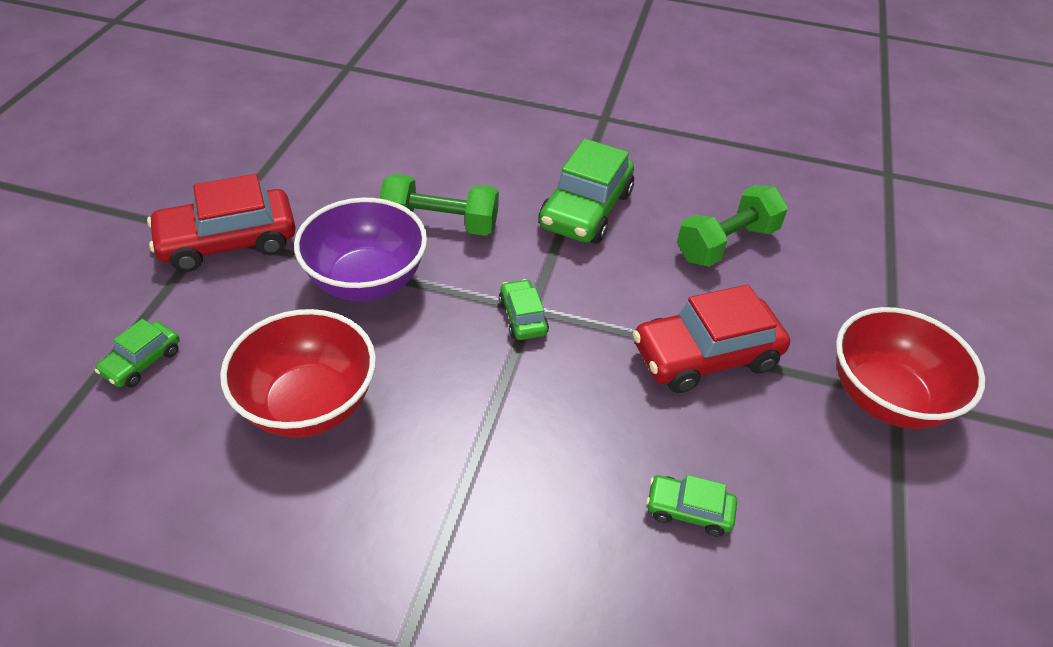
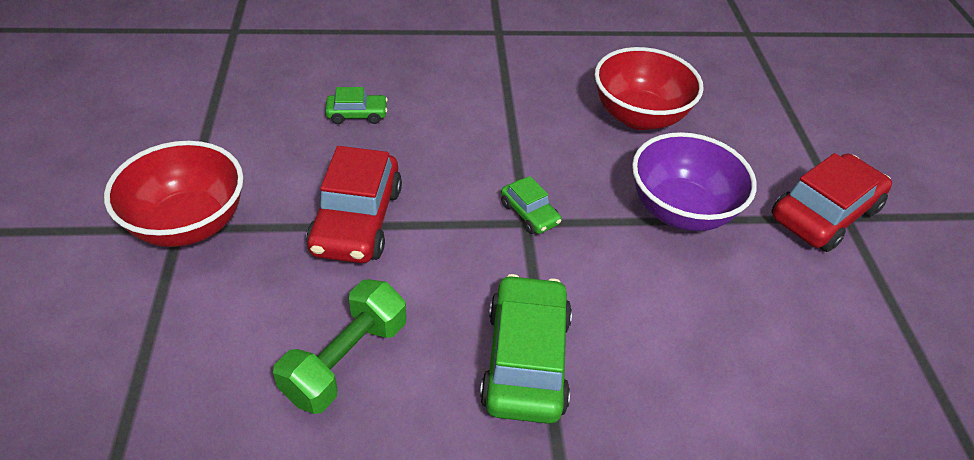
camera: 160 degrees right, 0 degrees up
(142, 362) = (768, 115): green car -> none
(440, 223) = (665, 290): green dumbbell -> none
(705, 356) = (357, 220): red car -> red car turned 135 degrees clockwise

